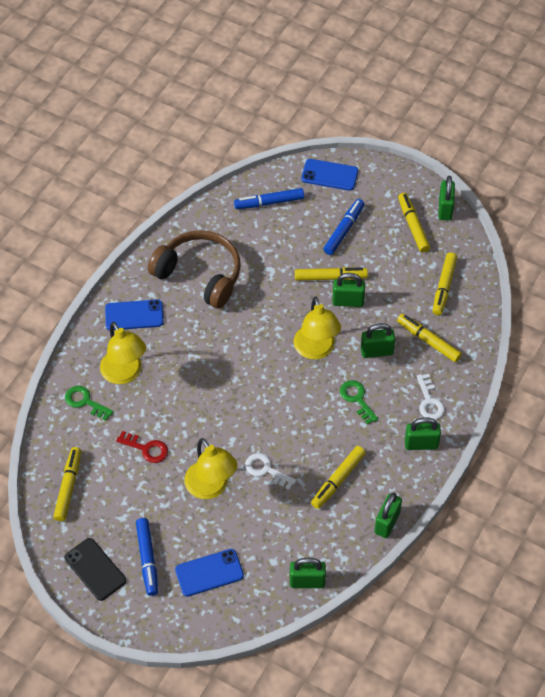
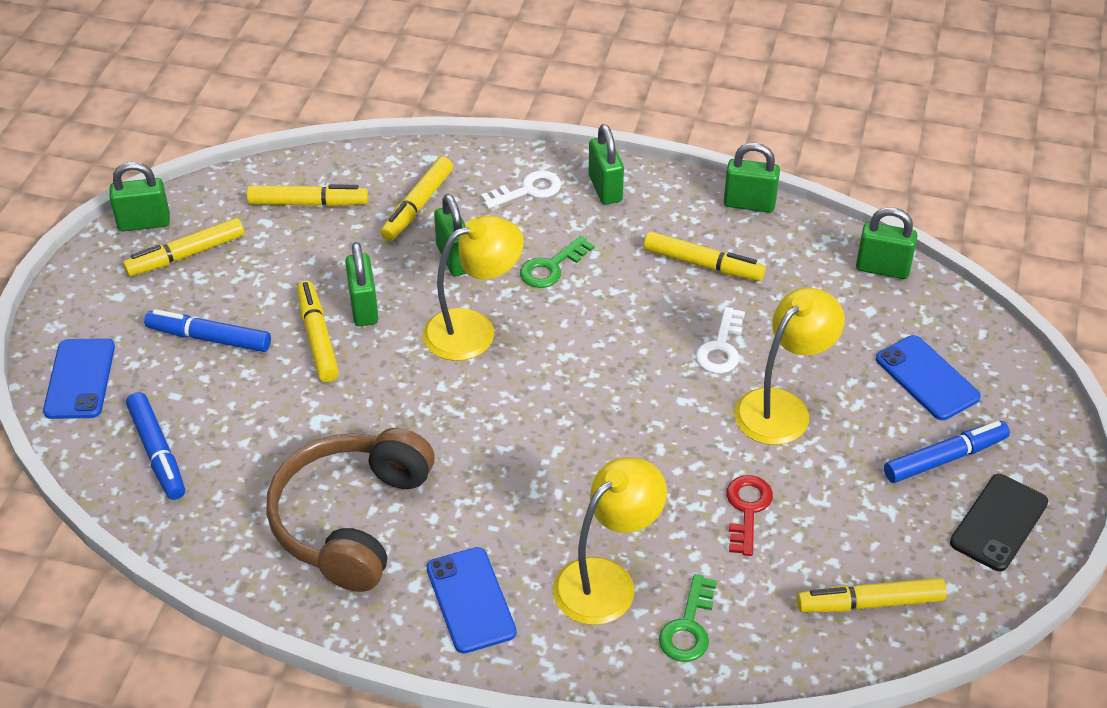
camera: 105 degrees left, 10 degrees down
(307, 582) = (882, 268): green padlock -> green padlock turned 60 degrees counterclockwise

